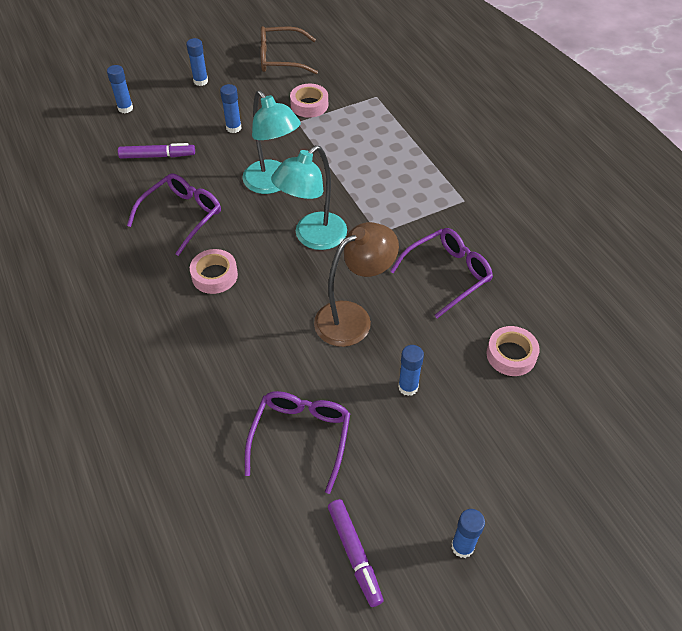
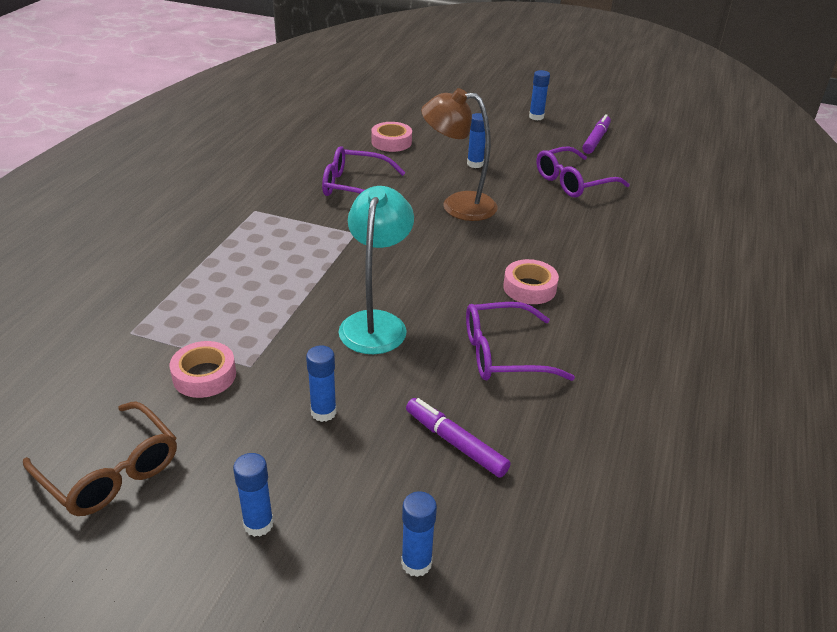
camera: 135 degrees left, 15 degrees down
(313, 237) = (409, 261): turquoise lamp -> none

